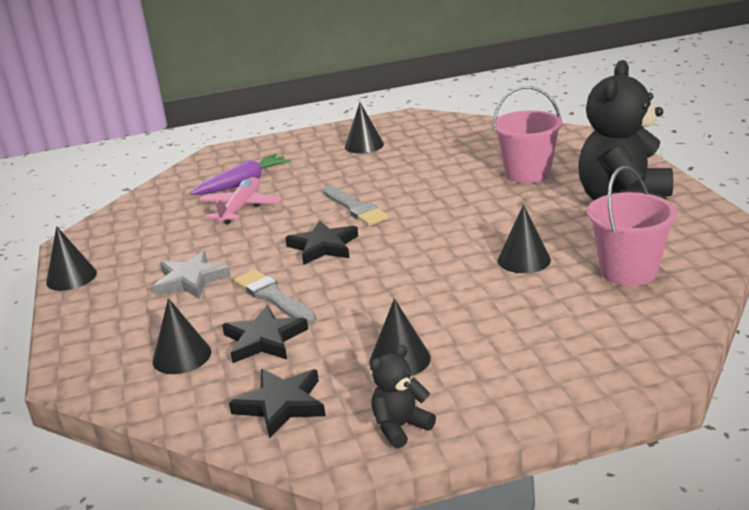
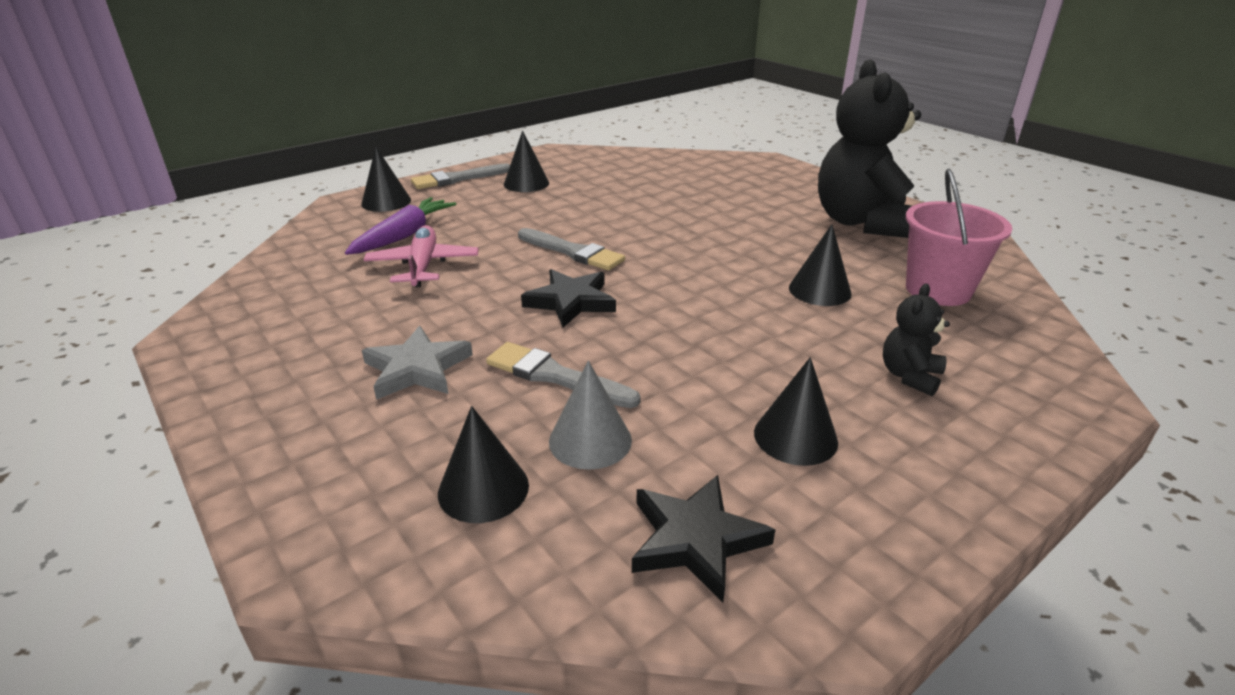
camera: 25 degrees left, 5 degrees up
(71, 277) = (217, 390): black cone -> black cone (386, 202)
(264, 340) = (590, 440): black star -> grey cone
(313, 137) = (457, 179): none -> grey brush
(400, 427) = (887, 539): black teddy bear -> black teddy bear (909, 376)
(527, 173) = (734, 200): pink bucket -> none

